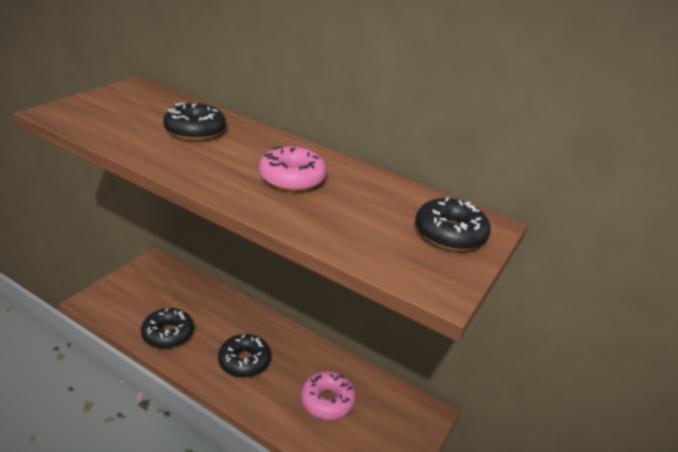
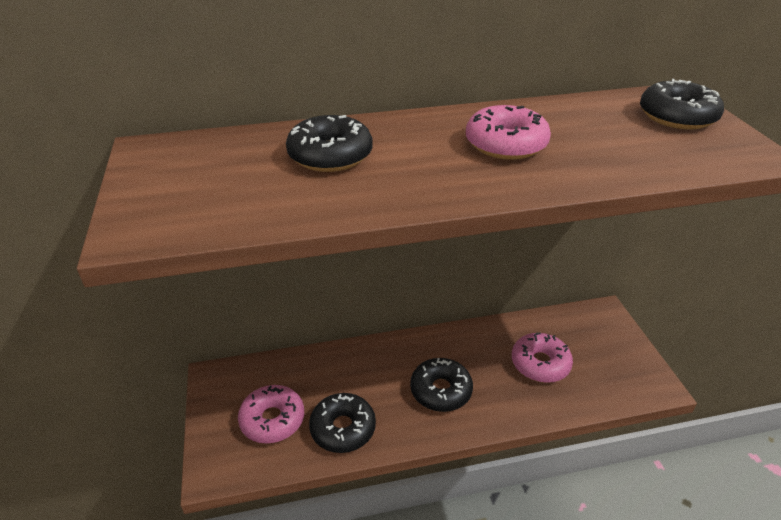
camera: 40 degrees left, 5 degrees up
(146, 301) = (272, 420): none -> pink donut

